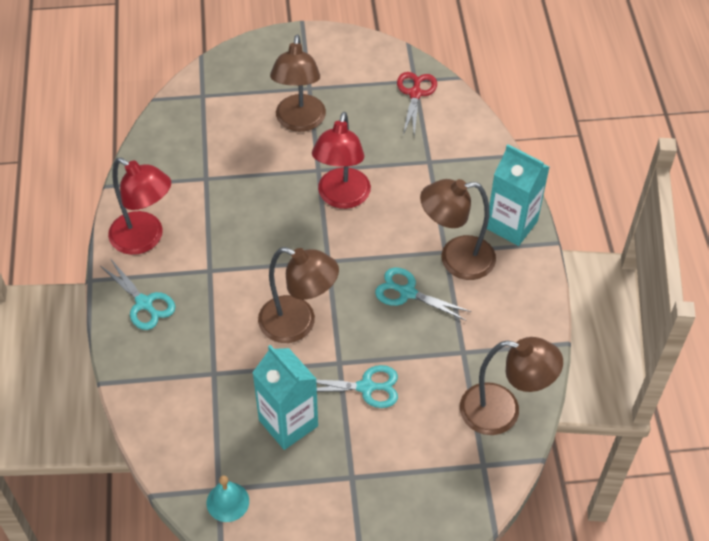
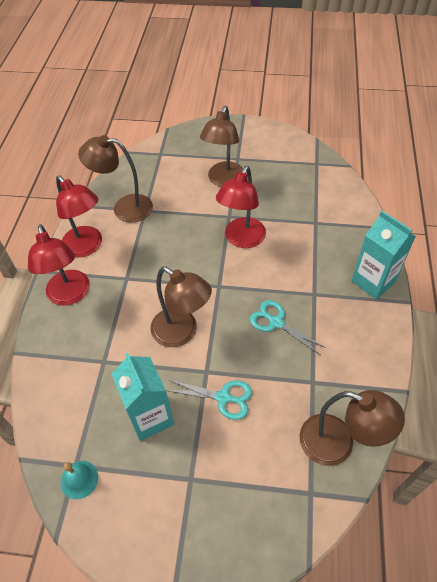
camera: 15 degrees right, 0 degrees up
(144, 303) = (69, 295): turquoise scissors -> red lamp
(415, 93) = (315, 173): red scissors -> none
(456, 259) = (321, 301): brown lamp -> brown lamp (124, 208)

